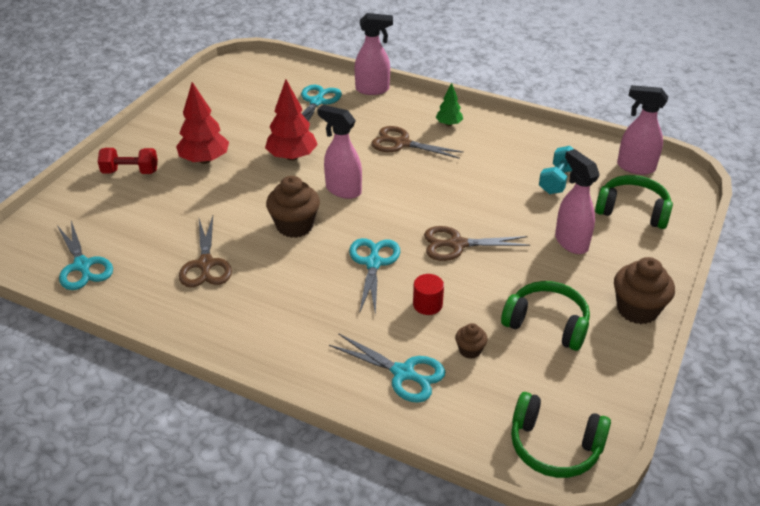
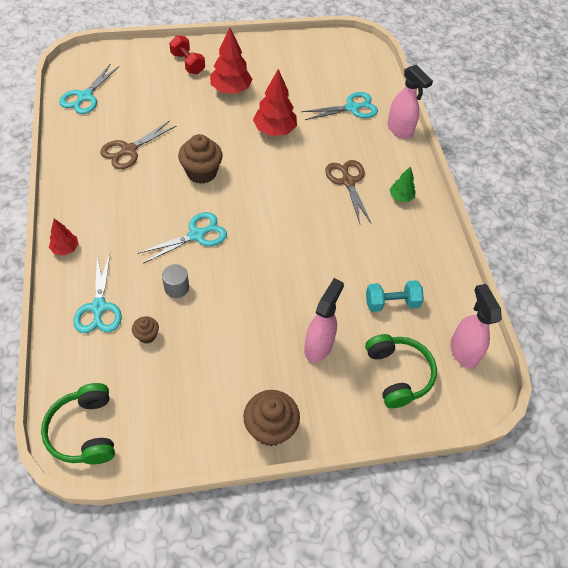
camera: 50 degrees right, 15 degrees up
(297, 369) = (65, 249): none -> red tree
(343, 190) = (262, 177): pink spray bottle -> none
(427, 304) = (176, 287): red cylinder -> grey cylinder
(457, 244) = (255, 273): brown scissors -> none
(547, 324) = (209, 371): green headphones -> none

